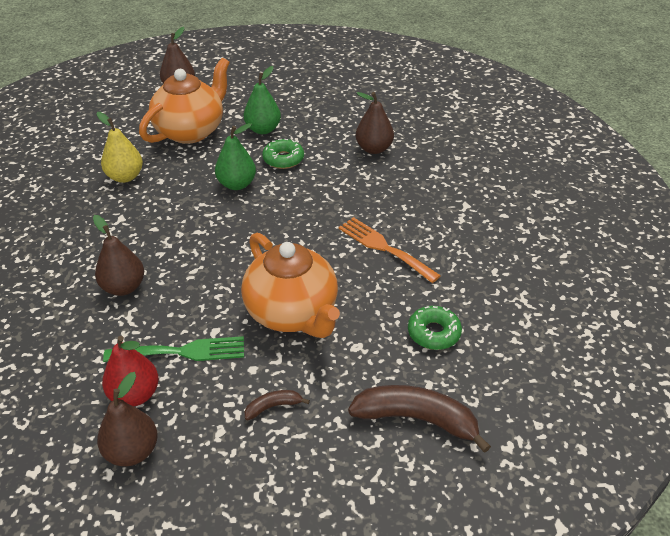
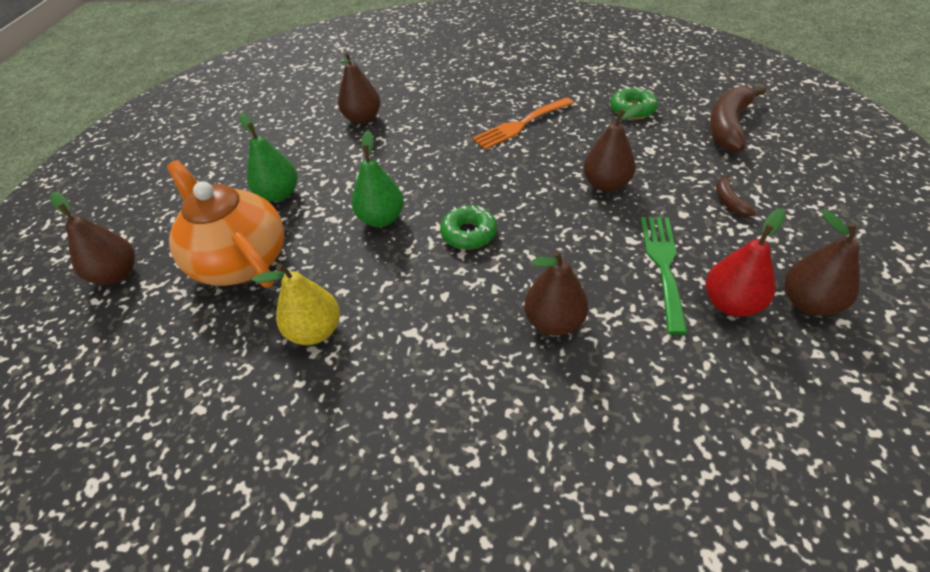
camera: 75 degrees left, 5 degrees up
(283, 159) = (349, 180): green donut -> green donut (469, 233)
(292, 313) = (606, 184): orange teapot -> brown pear

